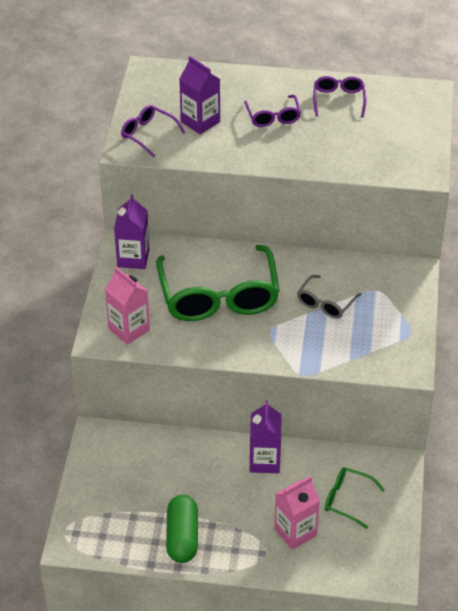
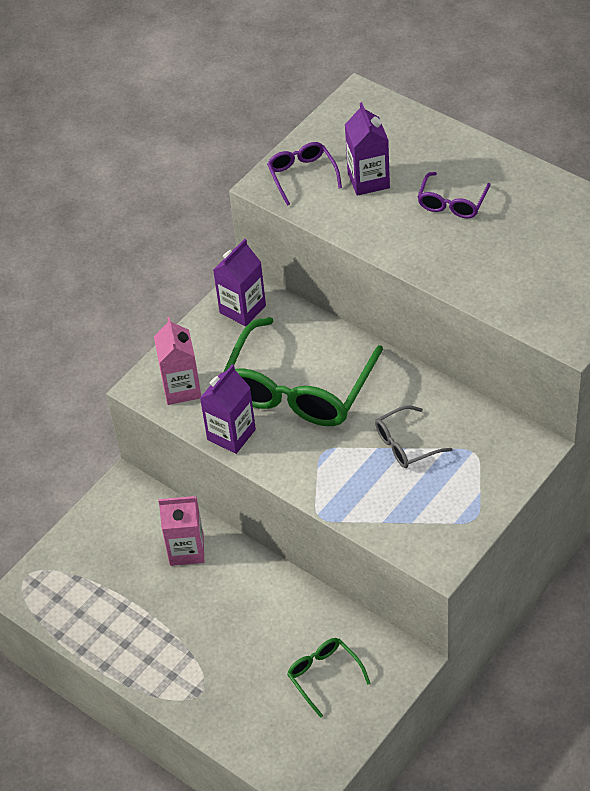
camera: 35 degrees right, 5 degrees up
(182, 537) = (131, 636): green capsule -> none
(264, 461) = (269, 592): purple carton -> purple carton (231, 434)
(295, 532) = (245, 685): pink carton -> pink carton (186, 550)
(339, 100) = (542, 208): purple glasses -> none

